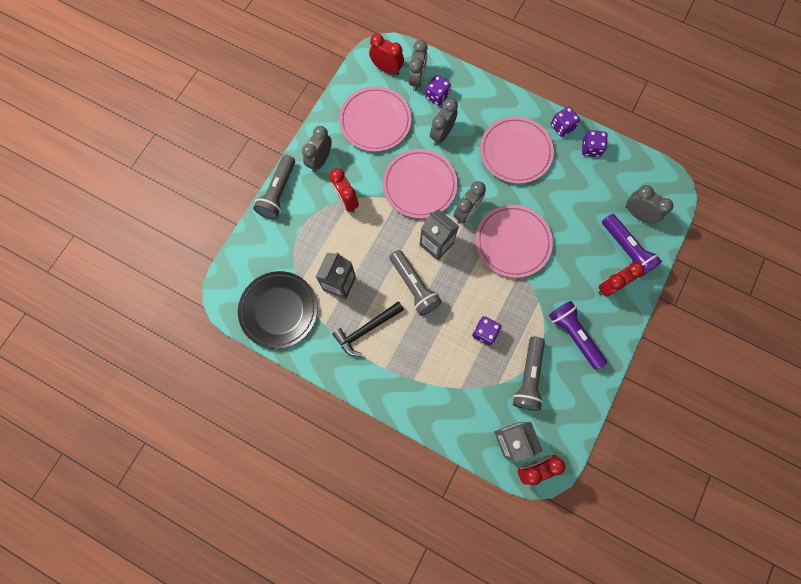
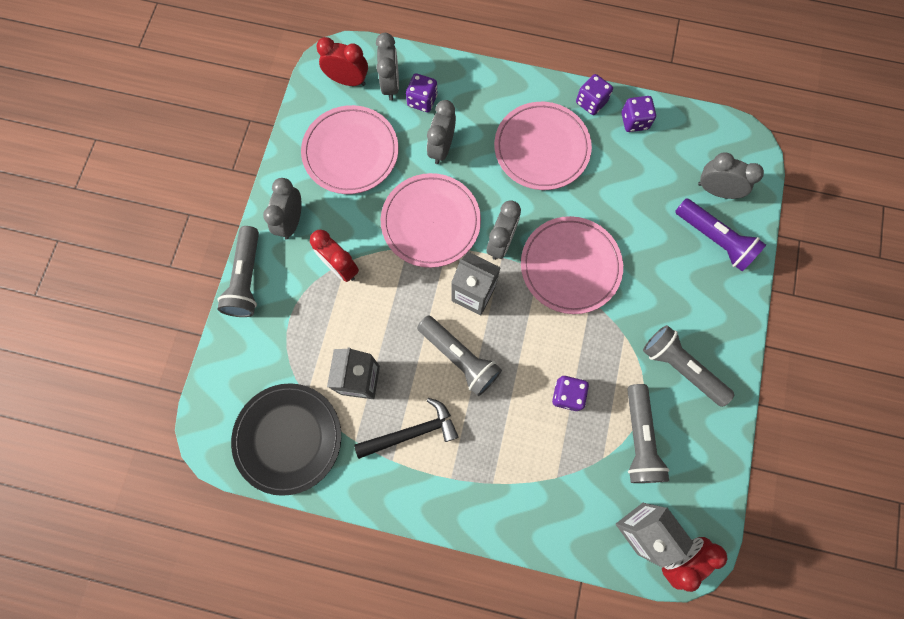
camera: 15 degrees left, 0 degrees up
(366, 329) = (412, 432): black hammer -> black hammer turned 150 degrees counterclockwise
(574, 335) = (681, 367): purple flashlight -> grey flashlight
(610, 286) = (708, 291): red clock -> none

